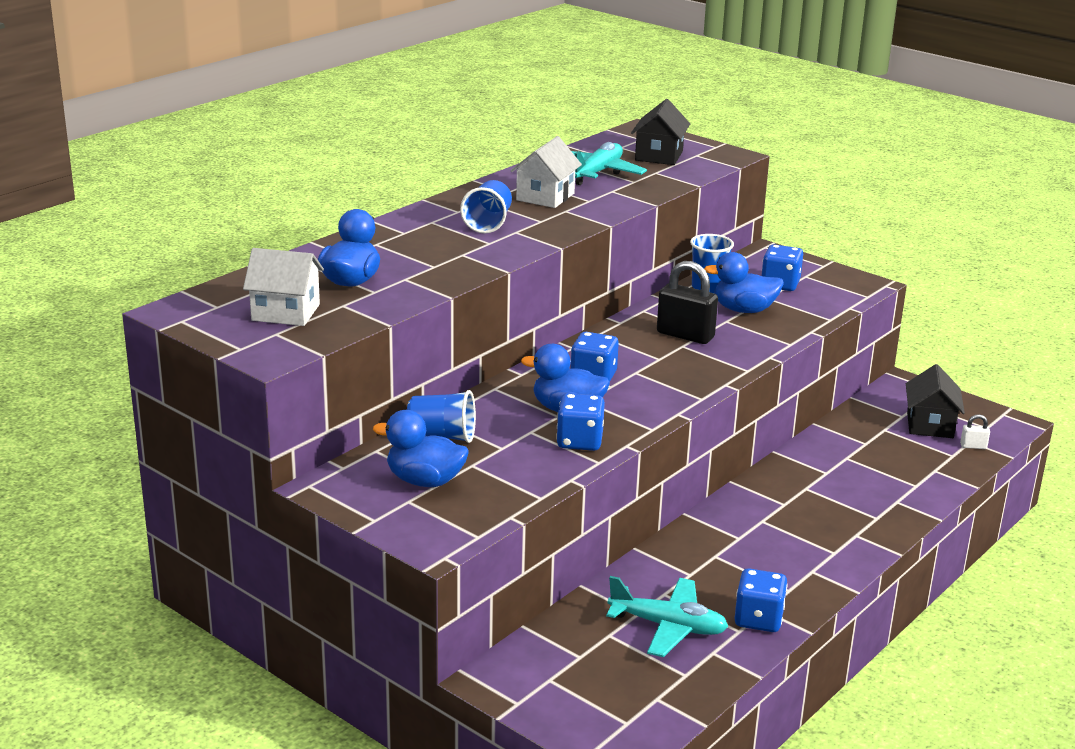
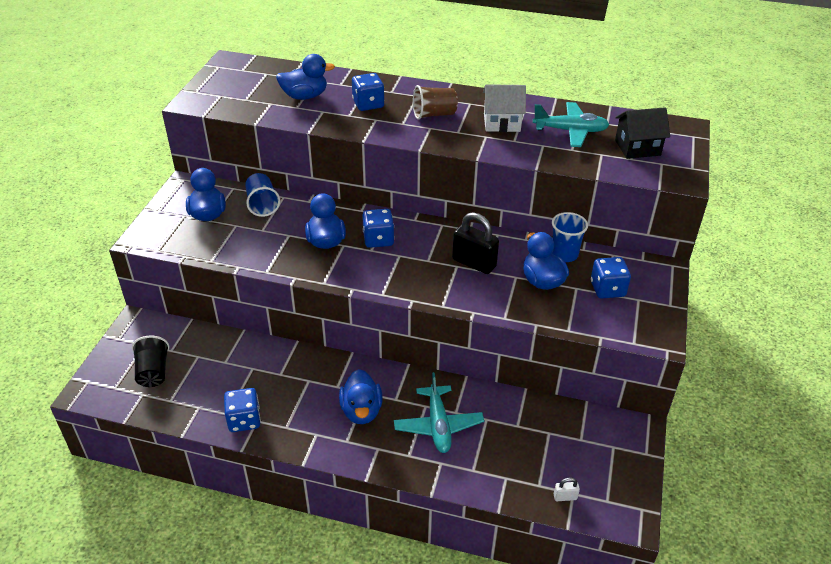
camera: 65 degrees right, 15 degrees up
(285, 312) = (248, 90): white house -> none
(488, 223) = (434, 114): blue cup -> brown cup
(579, 441) = (288, 257): blue dice -> blue dice (368, 104)
(617, 680) = (153, 372): none -> black cup
(668, 626) = (217, 379): turquoise plane -> turquoise plane (438, 425)
(685, 335) = (474, 263): black padlock -> black padlock turned 60 degrees counterclockwise
(790, 531) = (361, 411): none -> blue duck
(930, 425) = (579, 460): black house -> none
(973, 446) = (565, 497): white padlock -> white padlock turned 75 degrees counterclockwise

